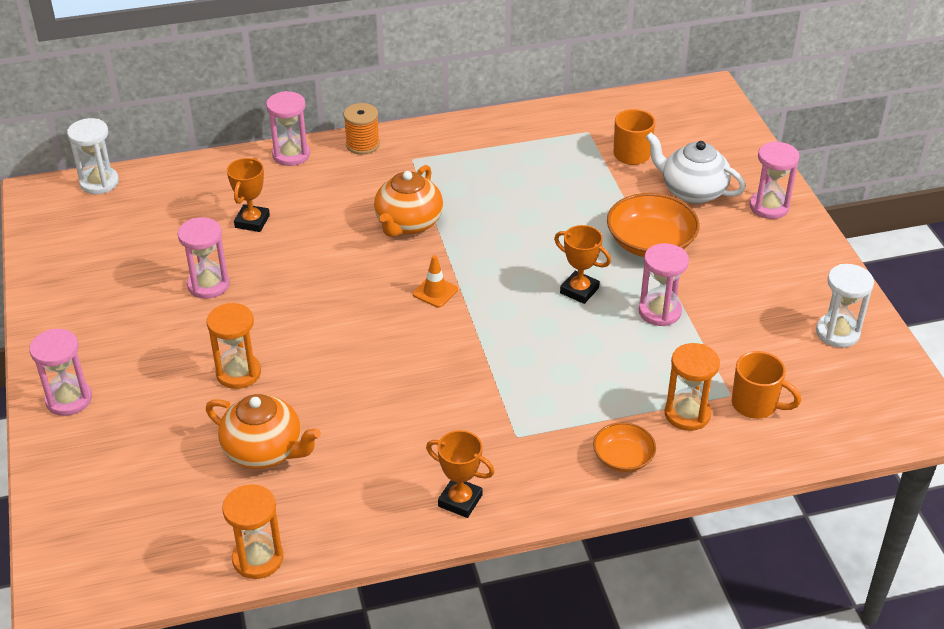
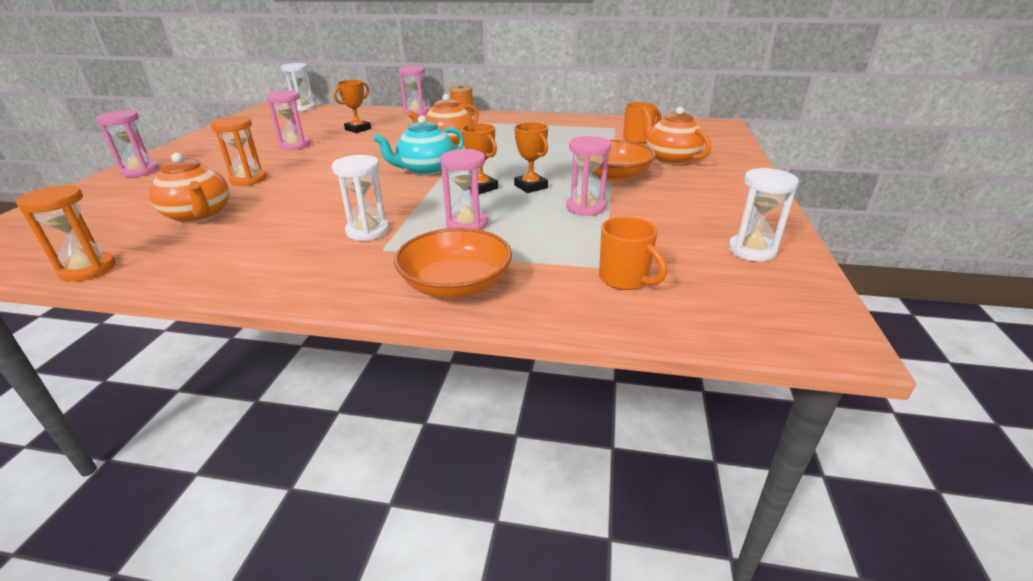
camera: 25 degrees right, 10 degrees down
(435, 292) = (425, 170): orange traffic cone -> turquoise teapot
(460, 501) = (282, 276): orange trophy -> orange trophy (481, 188)
(476, 416) = (367, 231): none -> white hourglass
(623, 458) = (456, 284): orange bowl -> orange bowl, size x1.72
(687, 414) = (549, 270): orange hourglass -> none
(692, 191) = (670, 159): white teapot -> orange teapot
(769, 207) = (732, 174): pink hourglass -> pink hourglass (467, 224)

